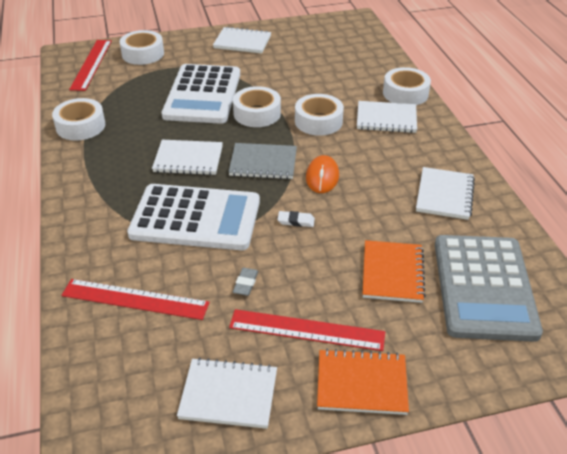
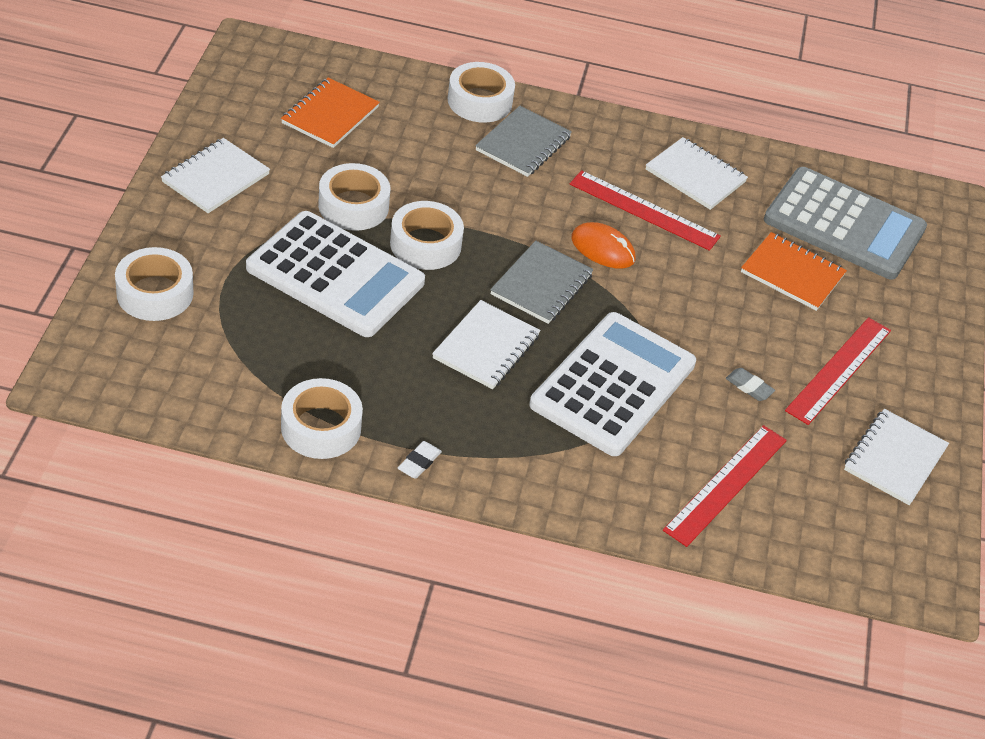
camera: 70 degrees left, 5 degrees up
(91, 64) = (136, 361): red ruler -> red ruler (644, 210)
(296, 221) = (669, 305): white eraser -> white eraser (419, 462)
(318, 121) = (486, 200): white tape -> white tape (353, 206)
(361, 384) = (922, 363): orange notebook -> orange notebook (330, 115)
(386, 119) = (523, 144): white notebook -> grey notebook

